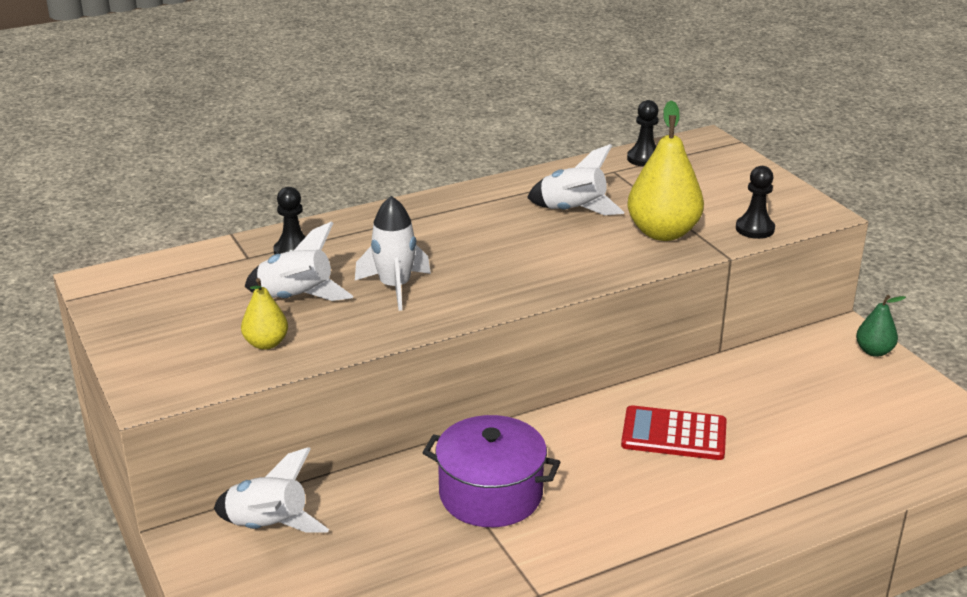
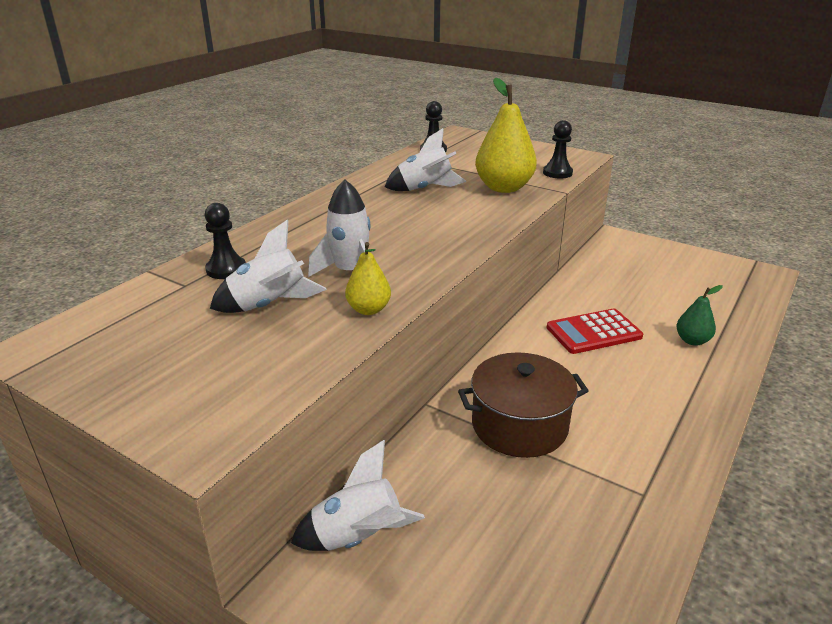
camera: 30 degrees left, 0 degrees up
(266, 343) = (280, 352): yellow pear -> yellow pear (368, 309)
(491, 494) = (519, 425): purple pot -> brown pot
(874, 351) = (644, 243): green pear -> green pear (692, 341)

